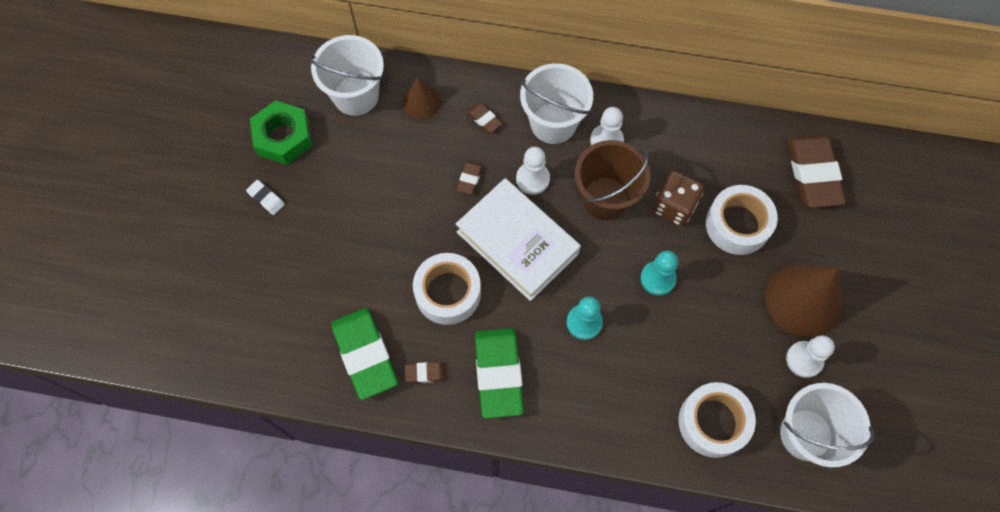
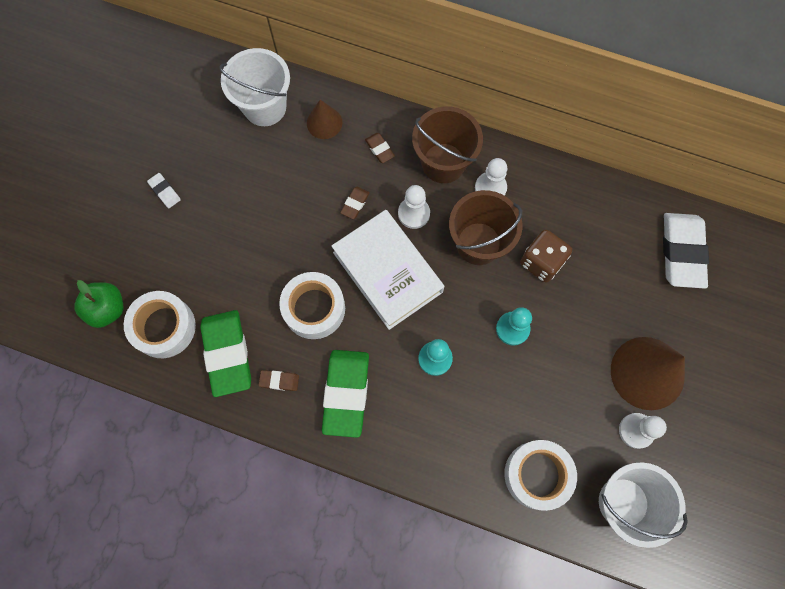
camera: 10 degrees right, 5 degrees up
(227, 330) = (107, 309): none -> green apple
(283, 137) = (191, 136): green nut -> none
(553, 123) = (443, 163): white bucket -> brown bucket
(737, 224) = (599, 290): white tape -> white tape (164, 327)
(813, 173) = (682, 252): brown eraser -> white eraser

